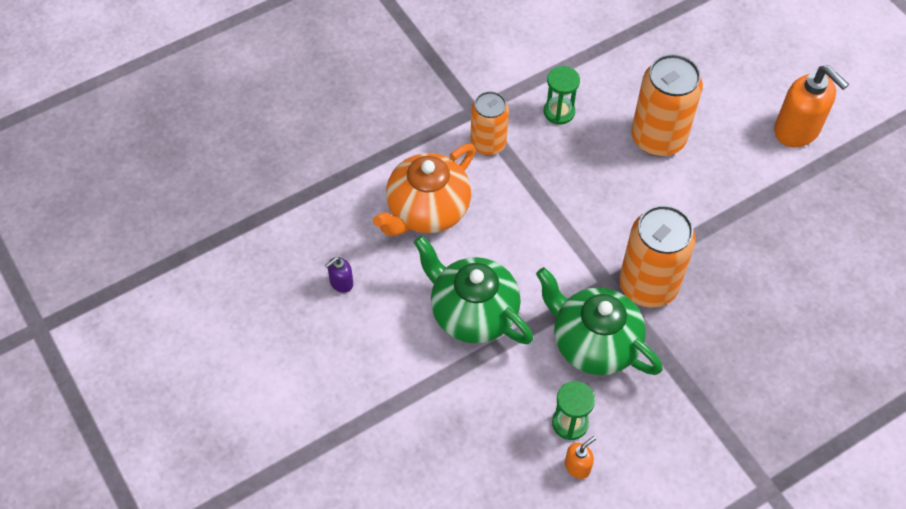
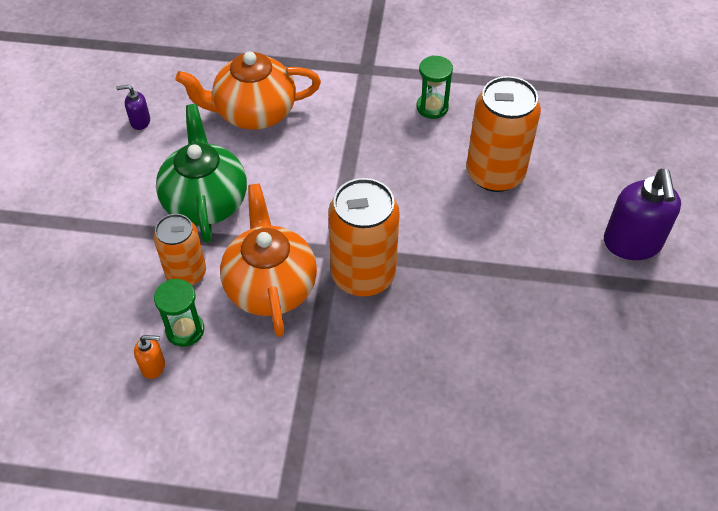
camera: 40 degrees right, 5 degrees down
(488, 143) = (351, 96): orange can -> orange can (186, 273)
(594, 343) = (270, 286): green teapot -> orange teapot
(797, 130) = (632, 243): orange soap dispenser -> purple soap dispenser

